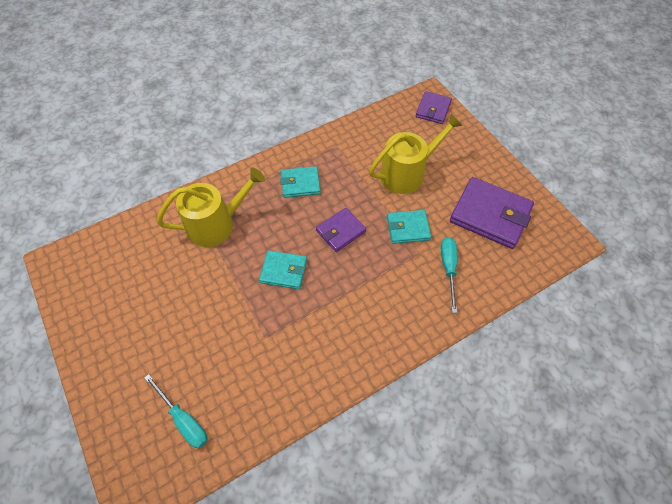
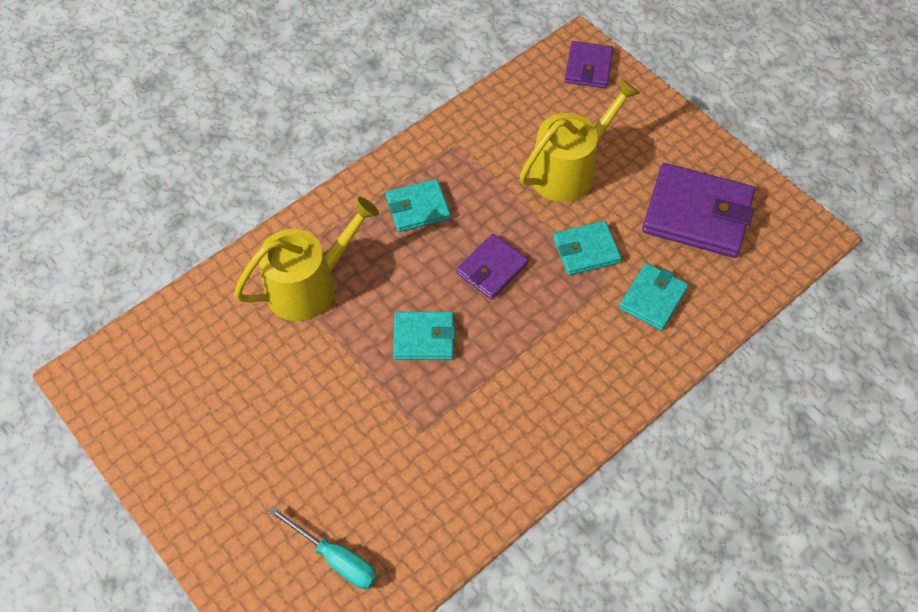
camera: 10 degrees left, 0 degrees up
(448, 268) = (652, 298): turquoise screwdriver -> turquoise wallet

